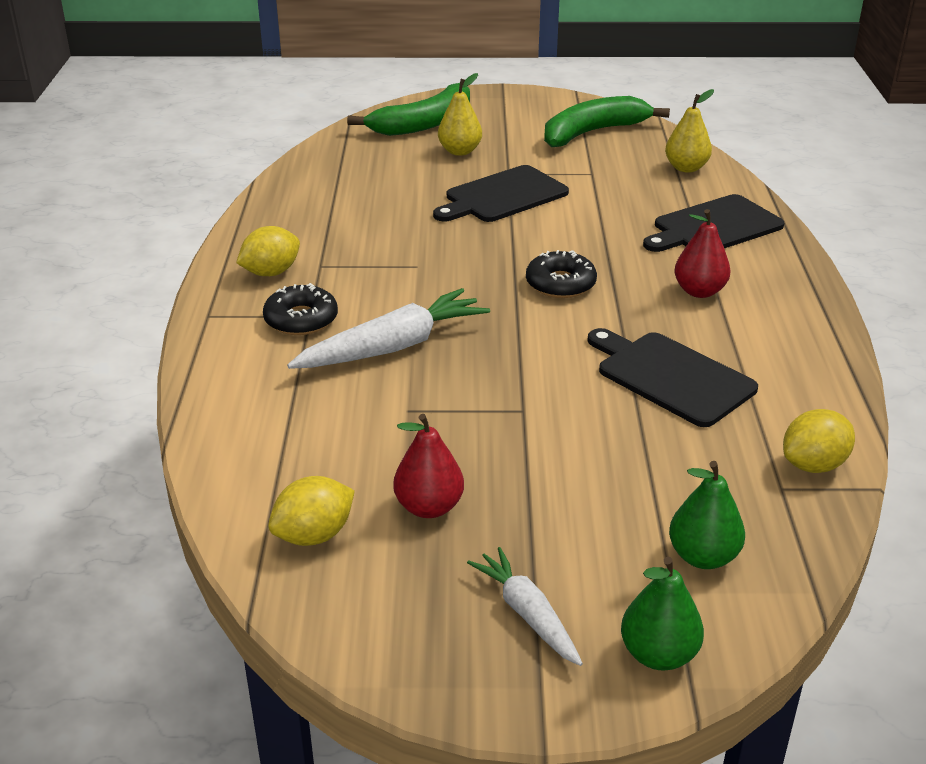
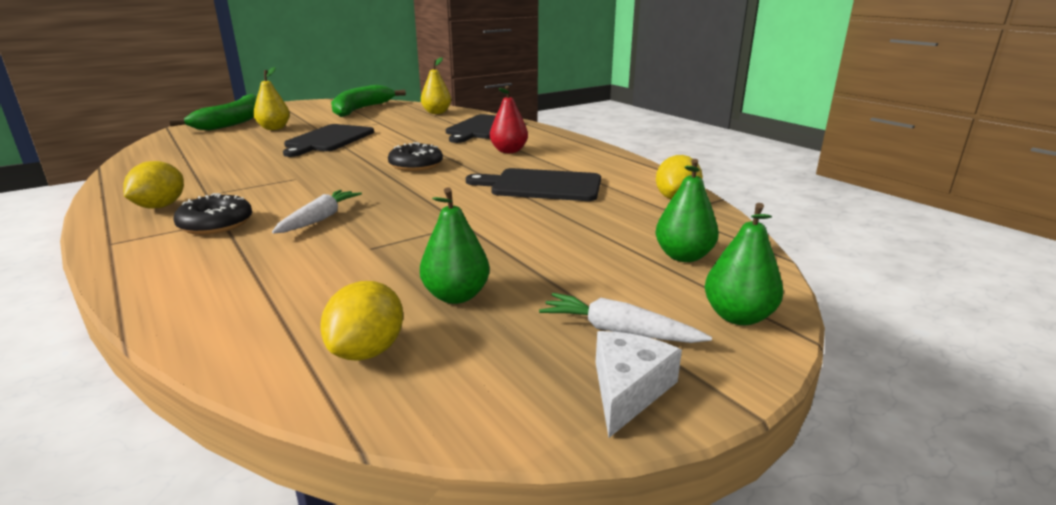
camera: 35 degrees left, 10 degrees down
(393, 347) = (319, 219): white carrot -> white carrot, size x0.60
(429, 507) = (456, 296): red pear -> green pear
(470, 672) = (628, 389): none -> white cheese

